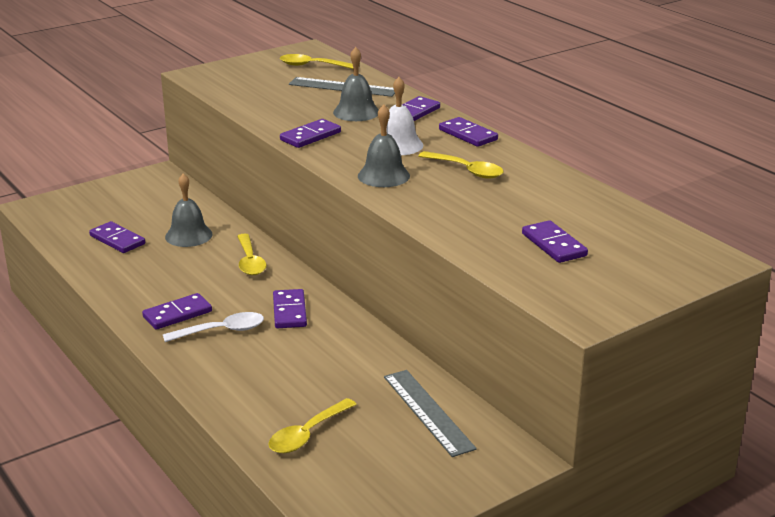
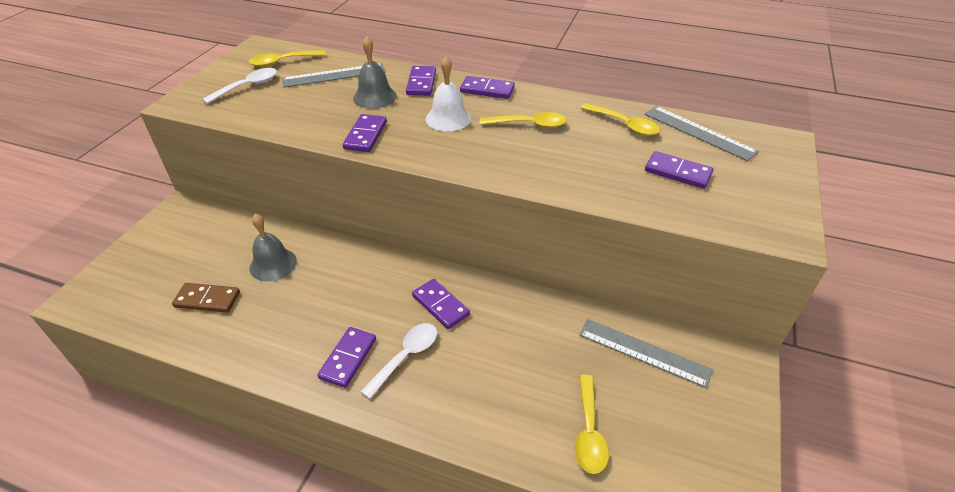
camera: 35 degrees left, 15 degrees up
(117, 240) = (207, 300): purple domino -> brown domino
(250, 261) = (355, 268): yellow spoon -> yellow spoon (624, 125)
(260, 76) = (247, 86): none -> white spoon
(383, 176) = (475, 154): grey bell -> none
(632, 226) = (698, 132): none -> grey ruler

